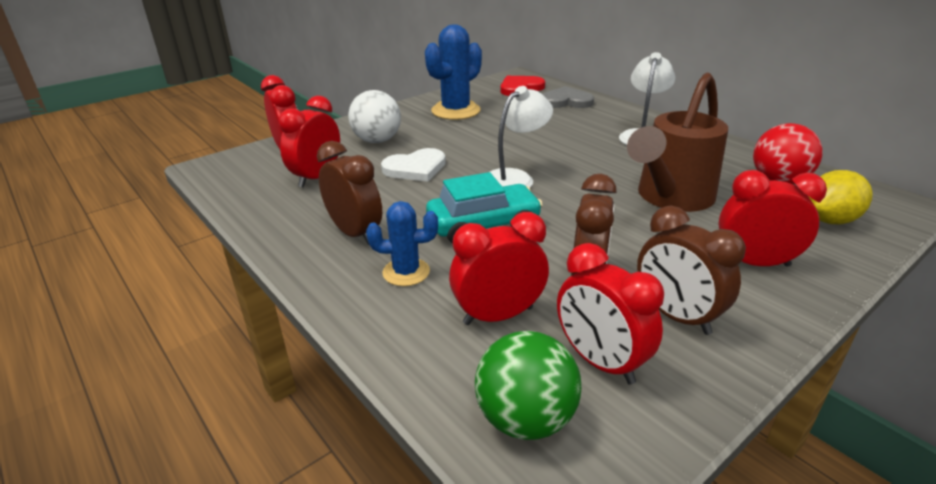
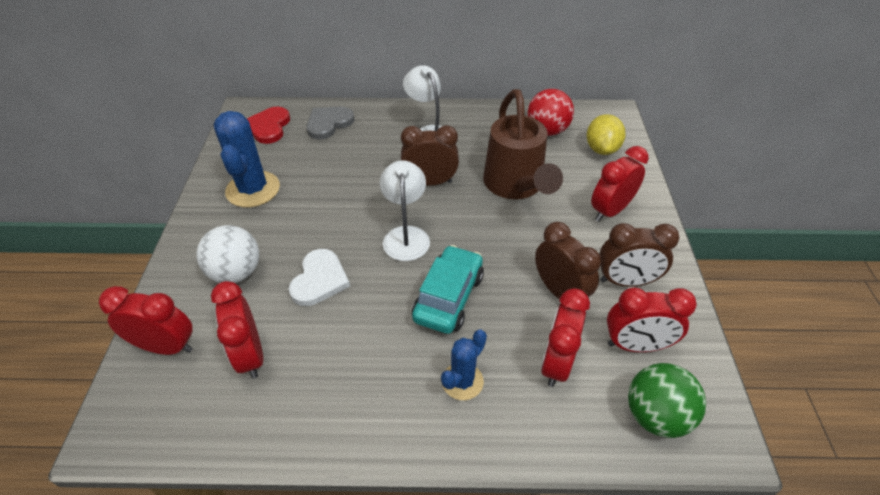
camera: 50 degrees left, 15 degrees up
(355, 233) = (376, 381): brown clock -> brown clock (430, 182)

